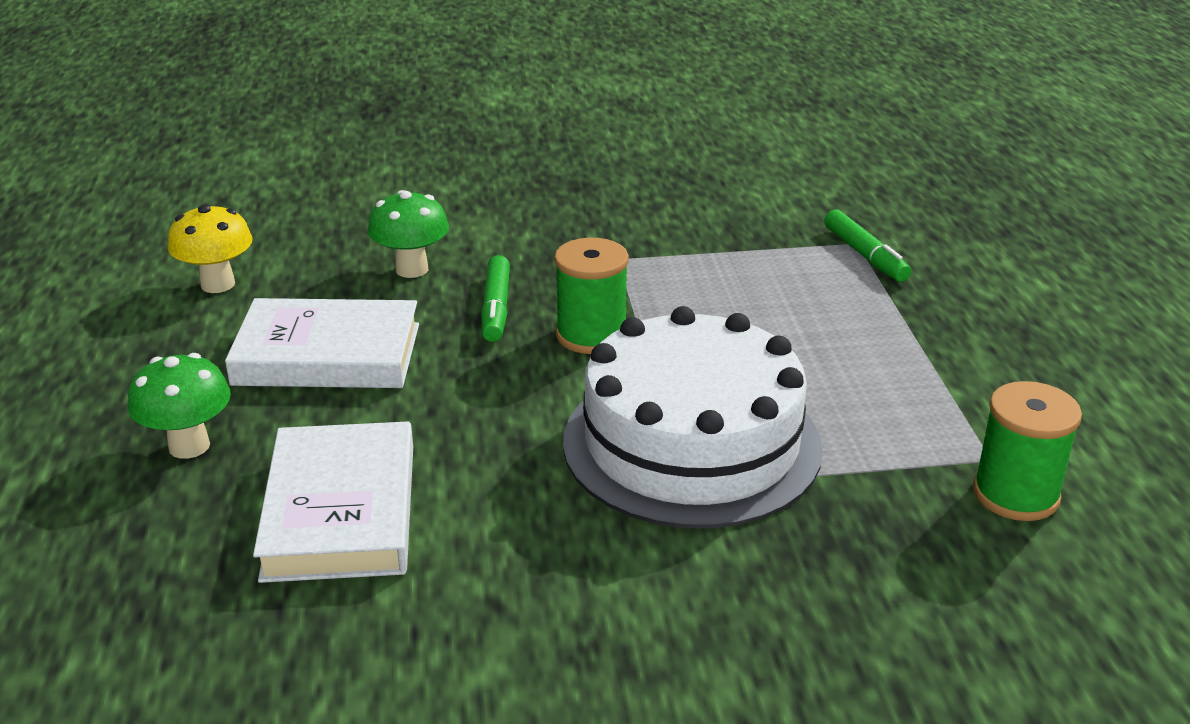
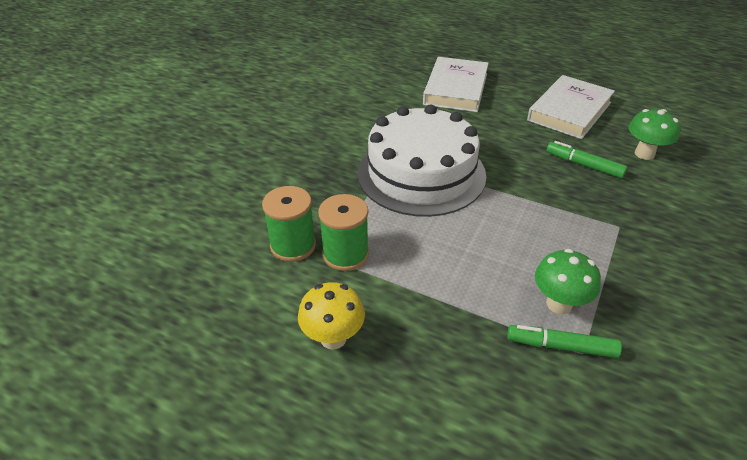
camera: 125 degrees right, 10 degrees up
(189, 446) = (522, 72): green mushroom -> green mushroom (559, 304)
(218, 284) = (656, 101): yellow mushroom -> yellow mushroom (333, 338)
(341, 511) = (455, 89): white book -> white book turned 75 degrees clockwise
(591, 335) = (535, 183): green spool -> green spool (345, 254)

